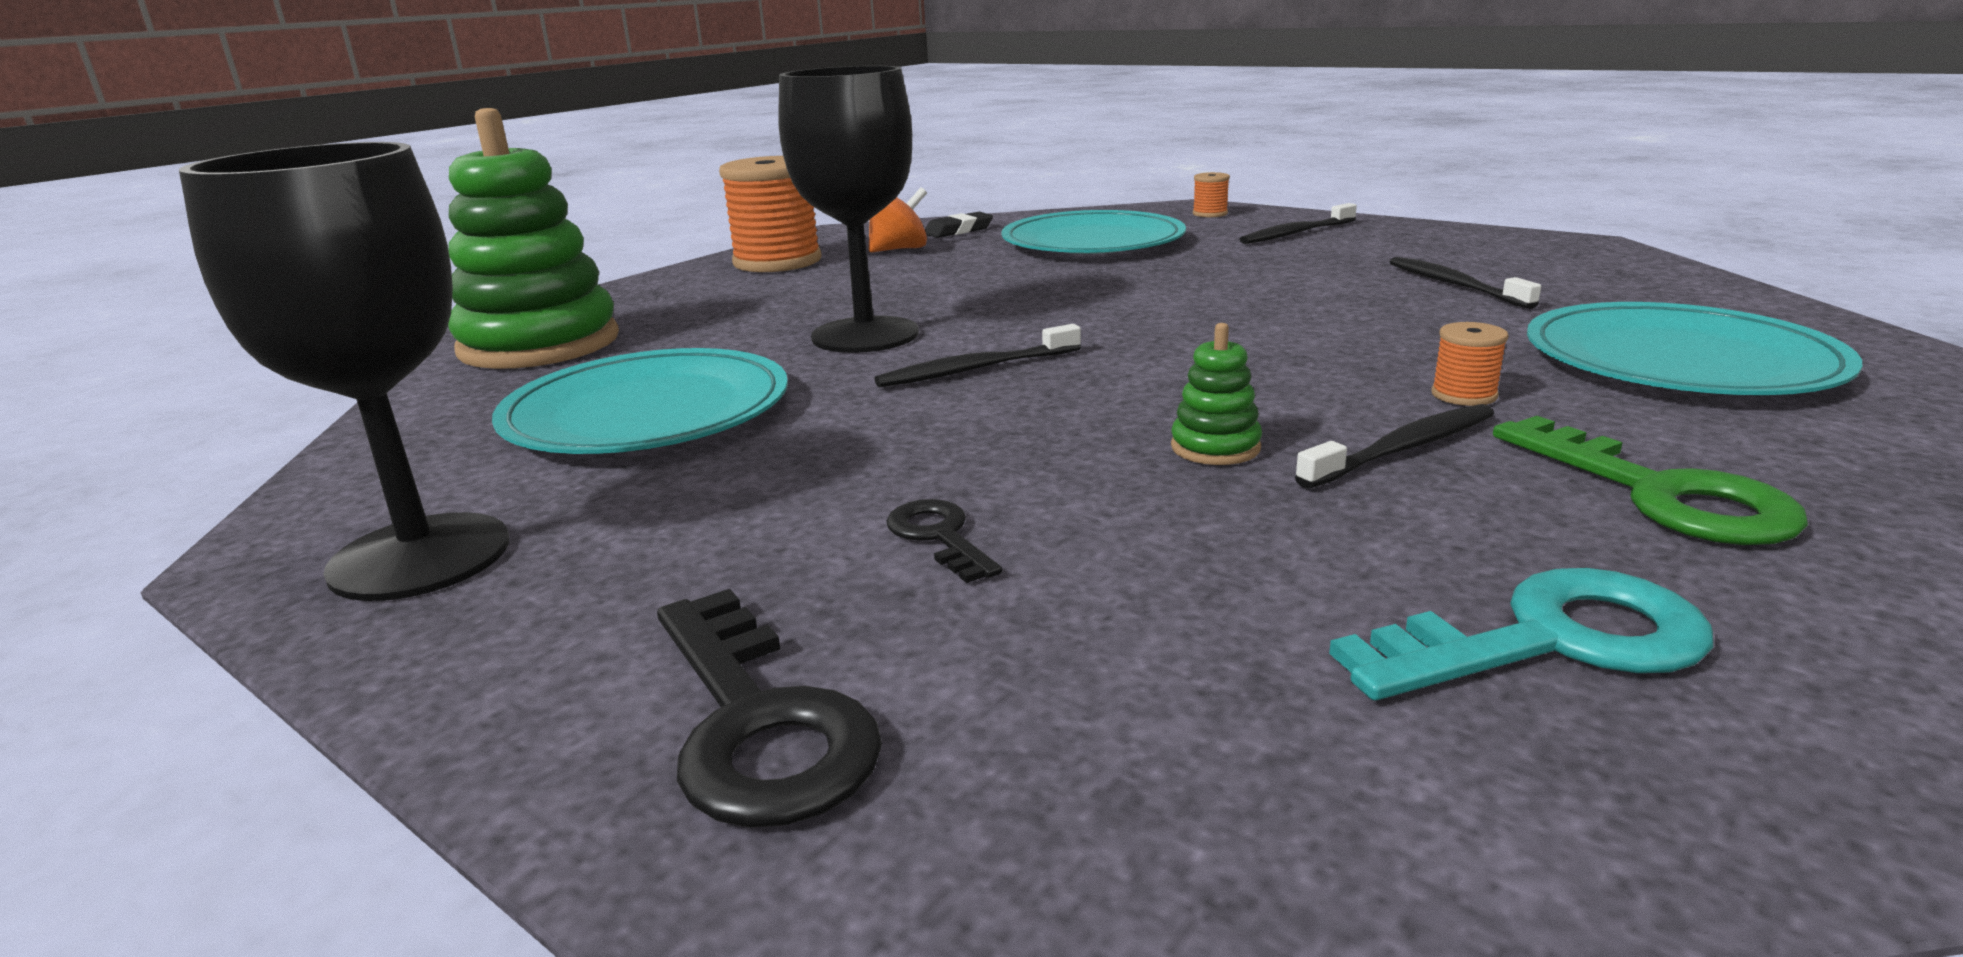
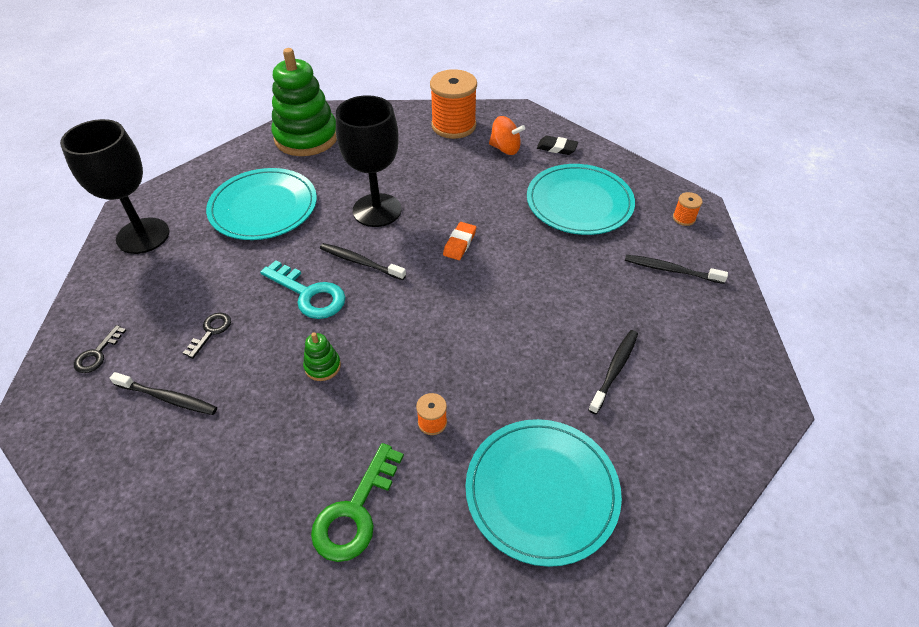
camera: 50 degrees right, 25 degrees up
(757, 722) = (97, 354): black key -> black key, size x0.56
(1056, 305) = (459, 243): none -> orange eraser
(1402, 449) = (354, 421): black toothbrush -> black toothbrush (167, 398)
(1548, 641) = (215, 503): turquoise key -> turquoise key (308, 294)

